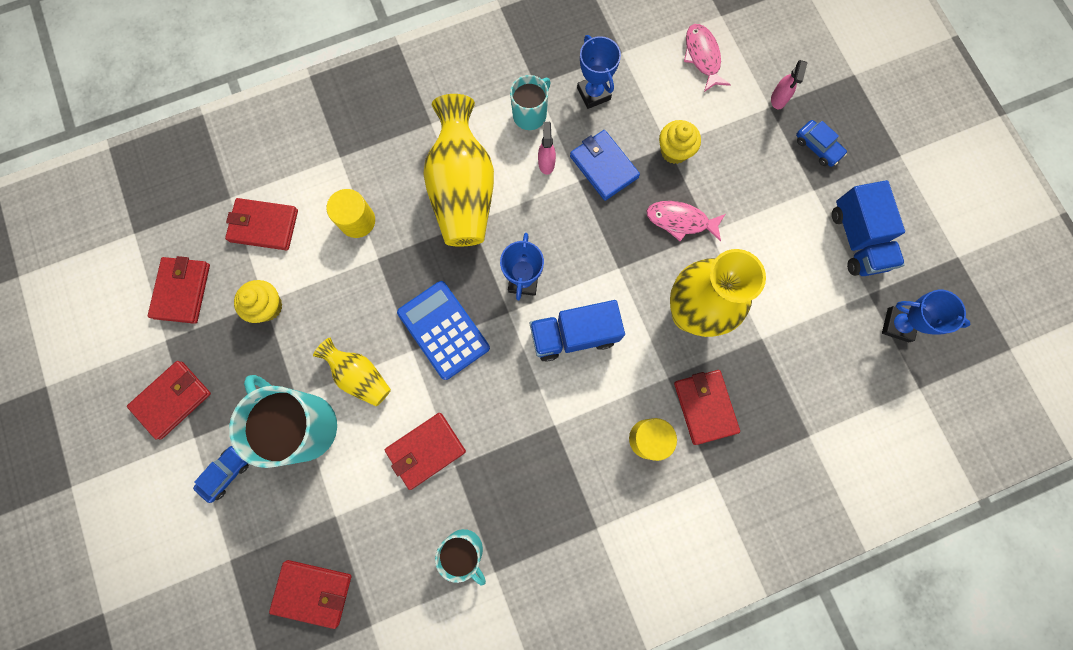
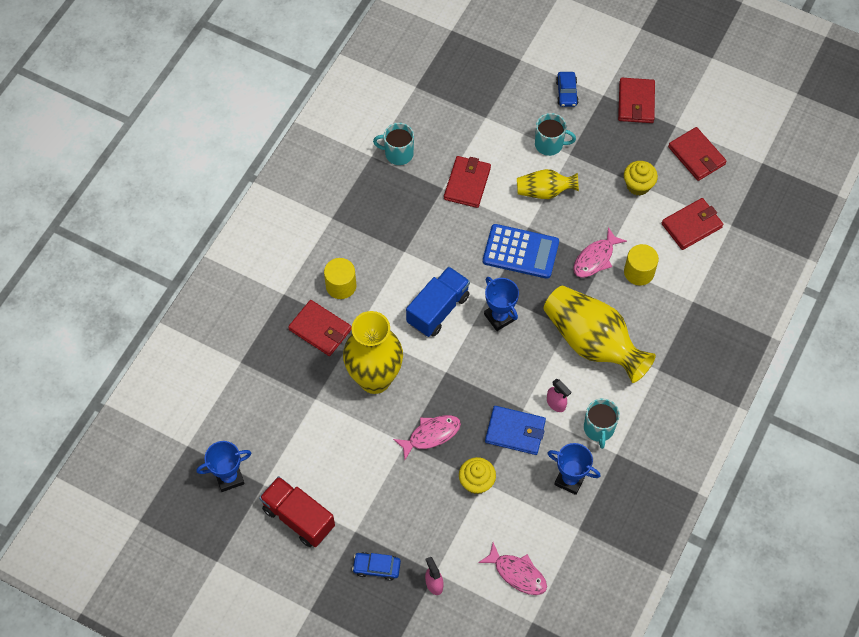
camera: 140 degrees right, 15 degrees down
(303, 425) = (549, 144): turquoise mug -> turquoise mug, size x0.57
(313, 592) = (461, 78): red wallet -> none
(382, 266) = (595, 258): none -> pink fish
(857, 239) = (298, 518): blue truck -> red truck

